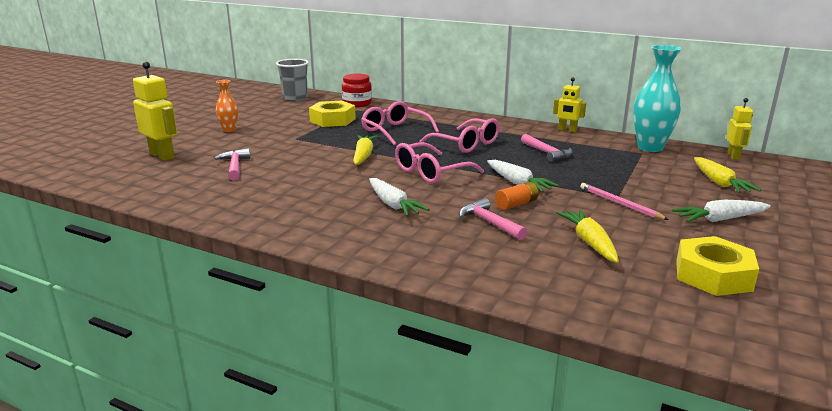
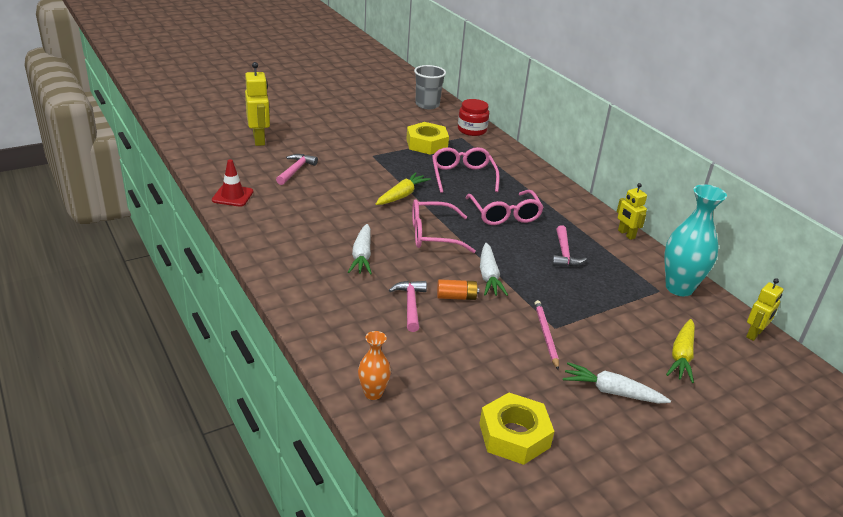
camera: 30 degrees right, 10 degrees up
(193, 202) = (232, 196): none -> red traffic cone
(229, 130) = (334, 127): orange vase -> orange vase (373, 393)
(589, 242) = (461, 359): yellow carrot -> none

